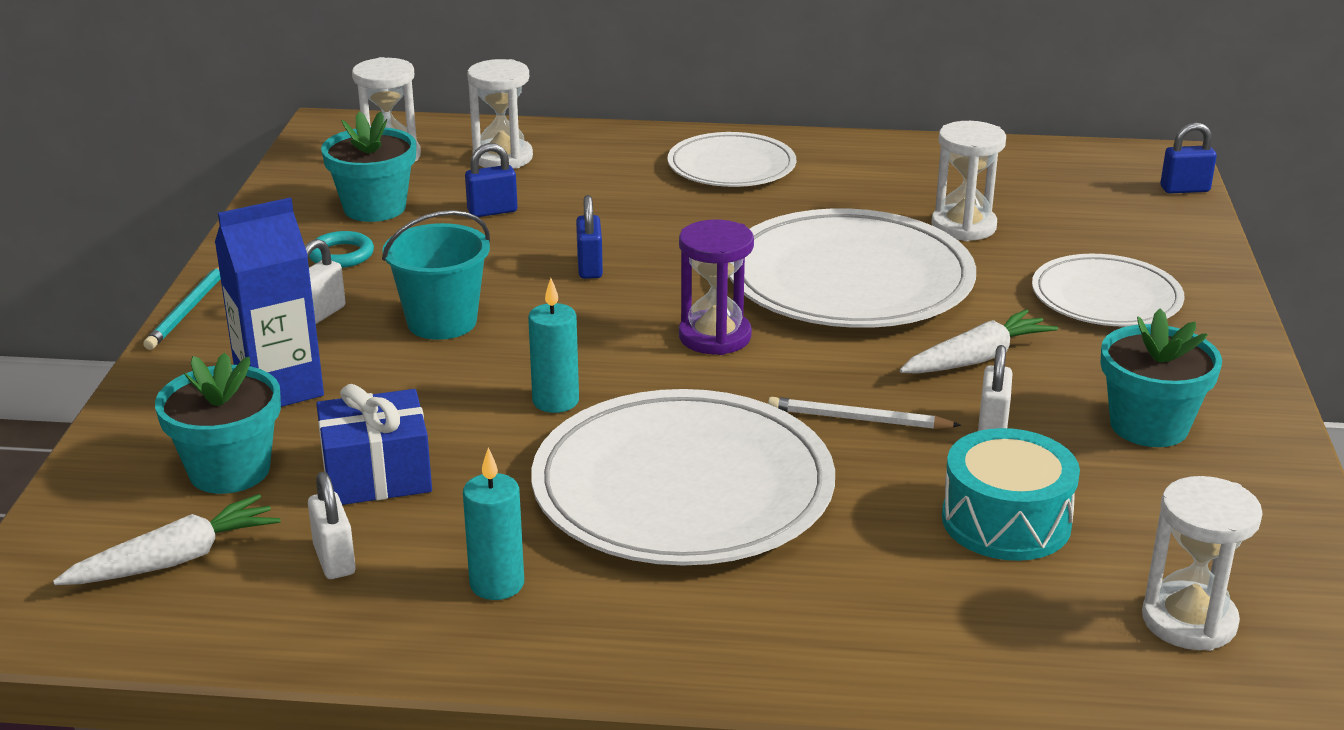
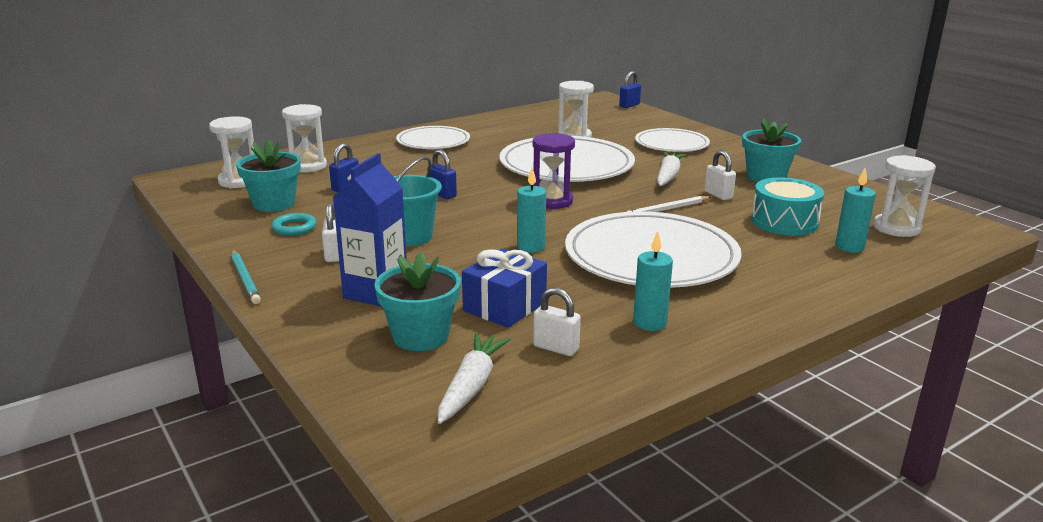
camera: 40 degrees left, 5 degrees down
(1024, 614) = (849, 247): none -> turquoise candle

